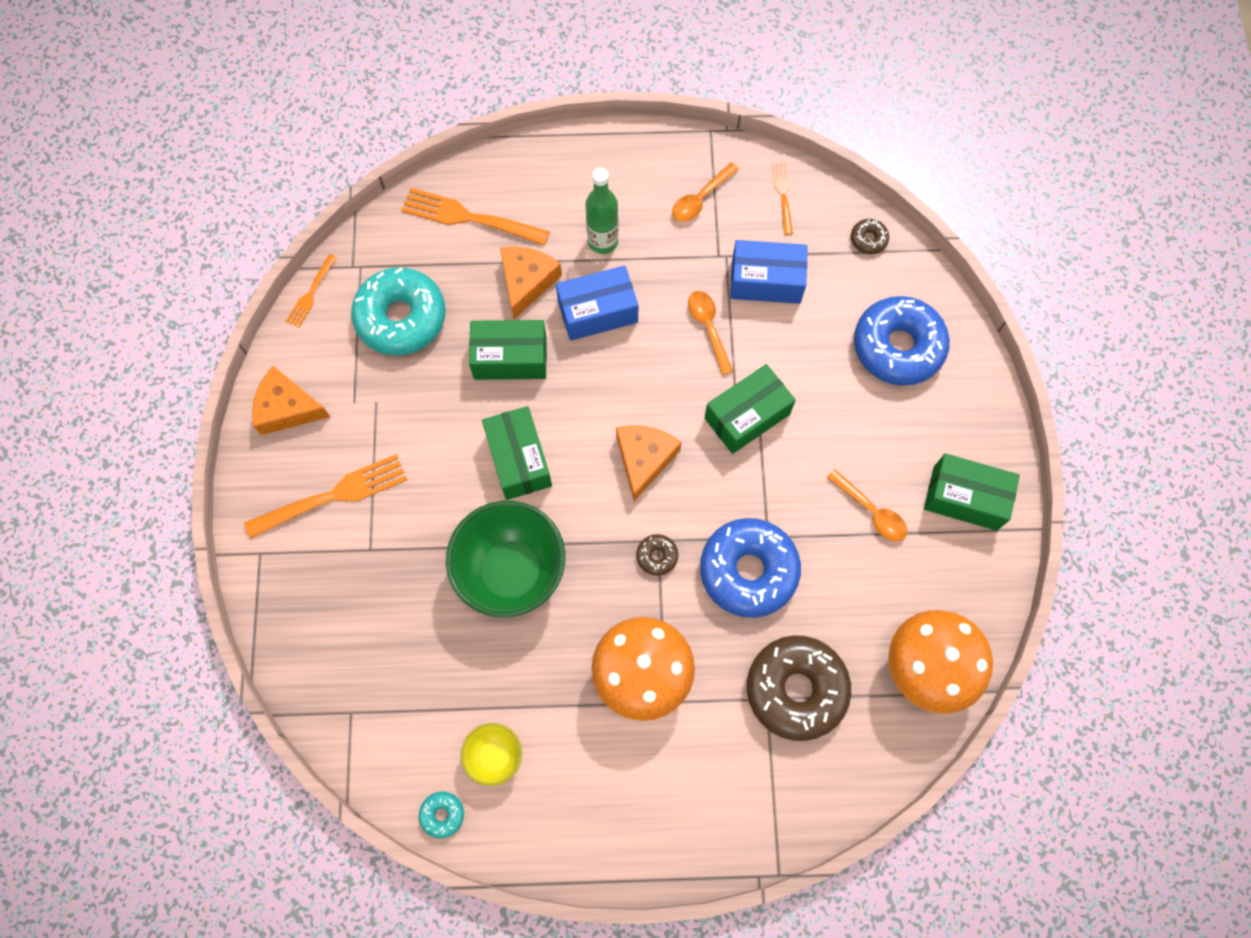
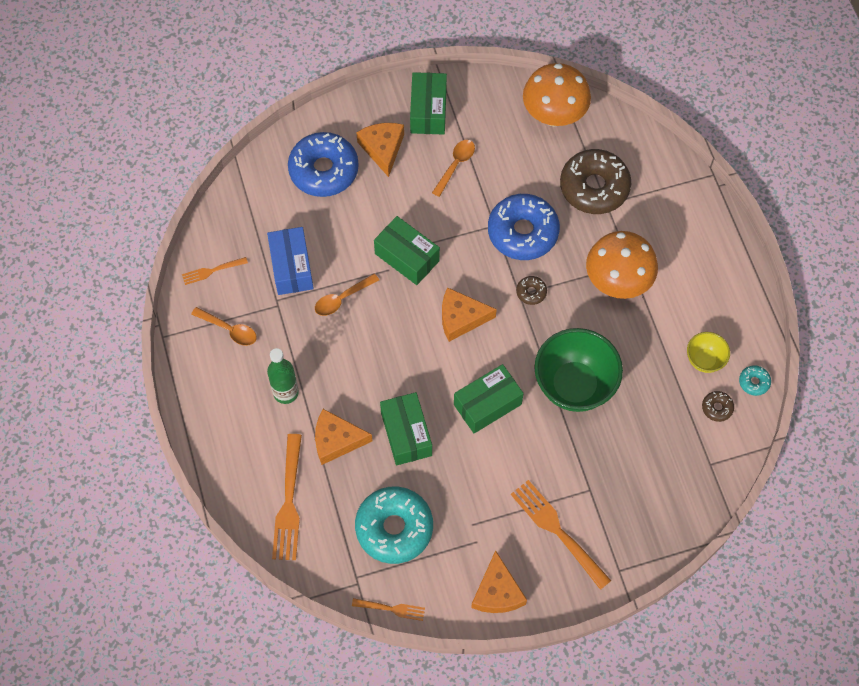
camera: 105 degrees left, 5 degrees down
(597, 312) = (349, 380): blue box -> none
(868, 239) = (238, 205): brown donut -> brown donut (717, 408)
(915, 425) = (382, 149): none -> orange cheese

